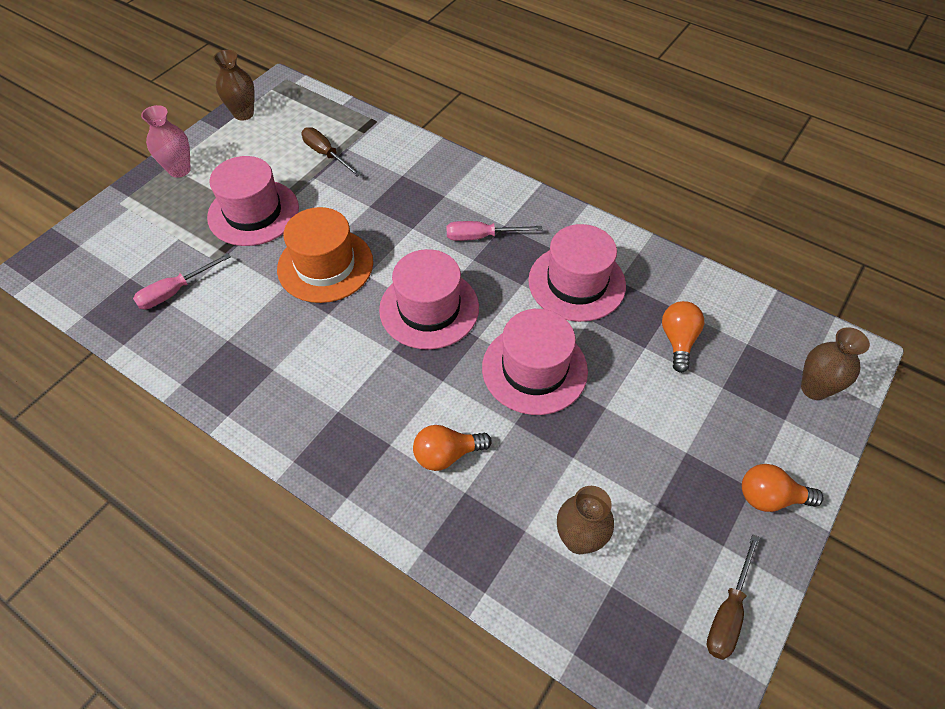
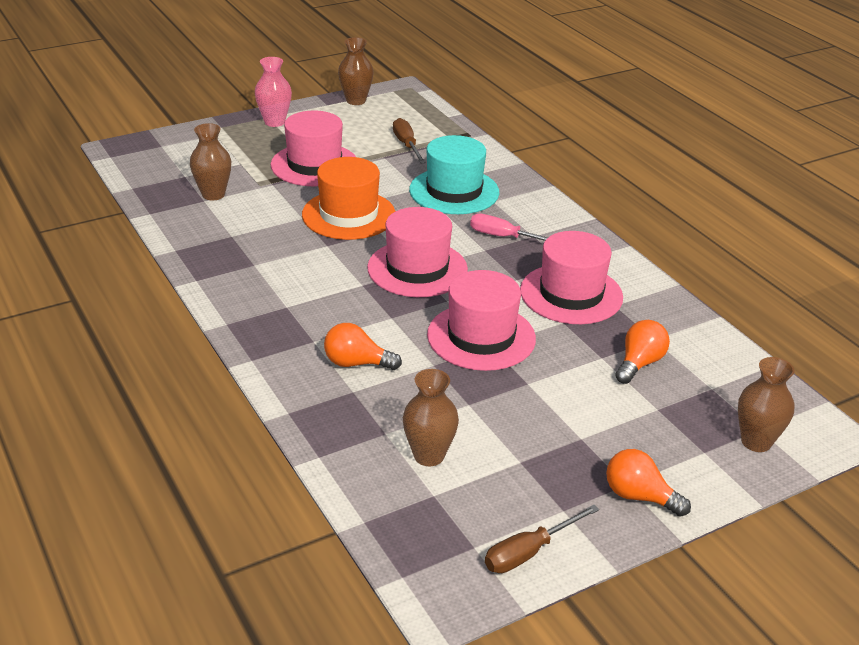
camera: 25 degrees right, 20 degrees down
(175, 291) = (213, 194): pink screwdriver -> brown vase
(403, 197) = (454, 191): none -> turquoise hat

